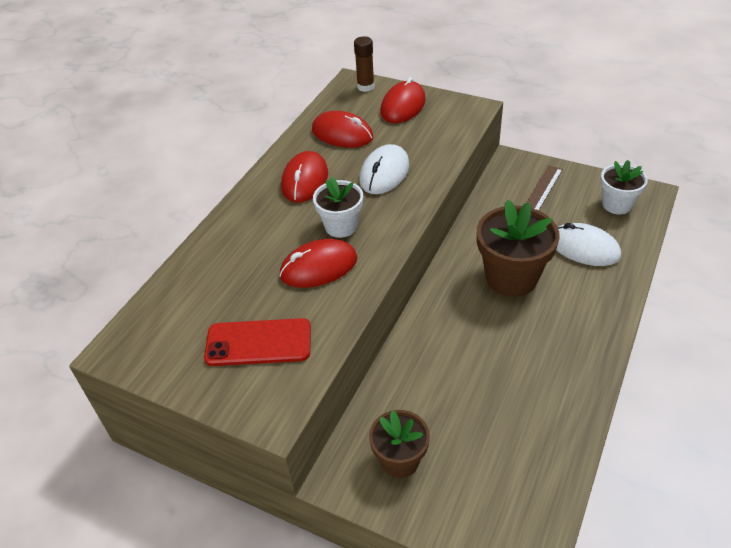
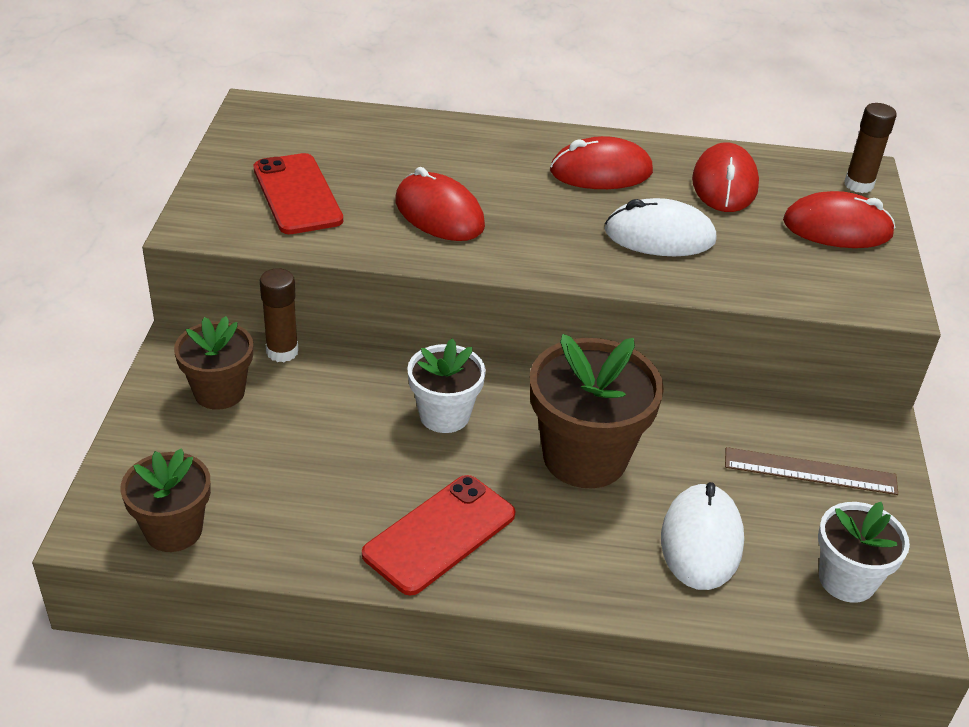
camera: 65 degrees right, 5 degrees down
(341, 226) = (525, 217): white flower pot -> white flower pot (444, 415)
(366, 413) = (282, 352): none -> brown glue stick
(538, 508) = (173, 530): none -> brown flower pot
(564, 359) = (440, 534): none -> red phone

